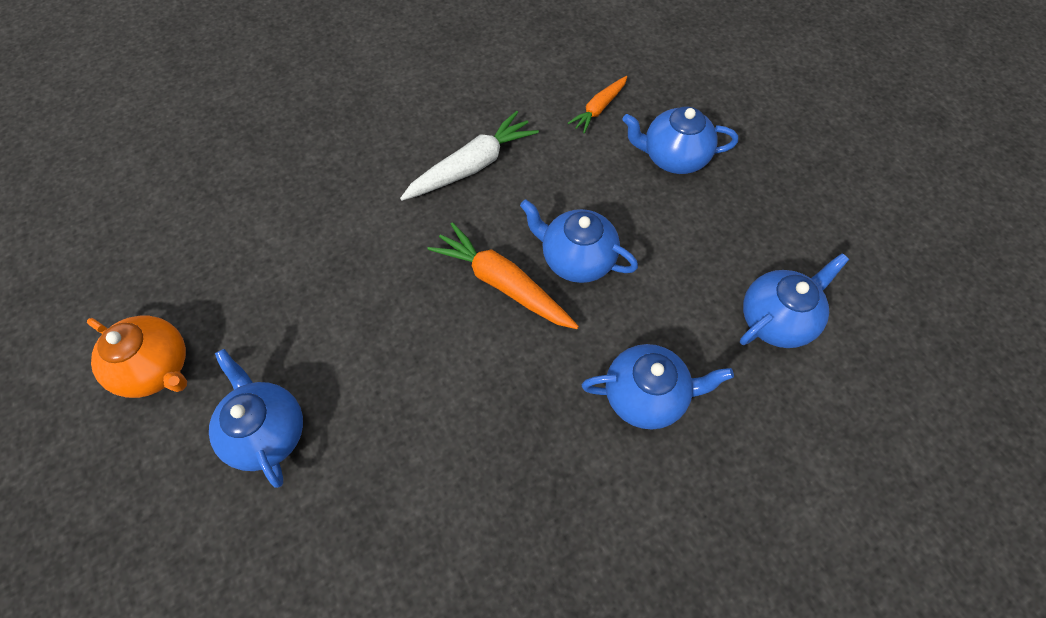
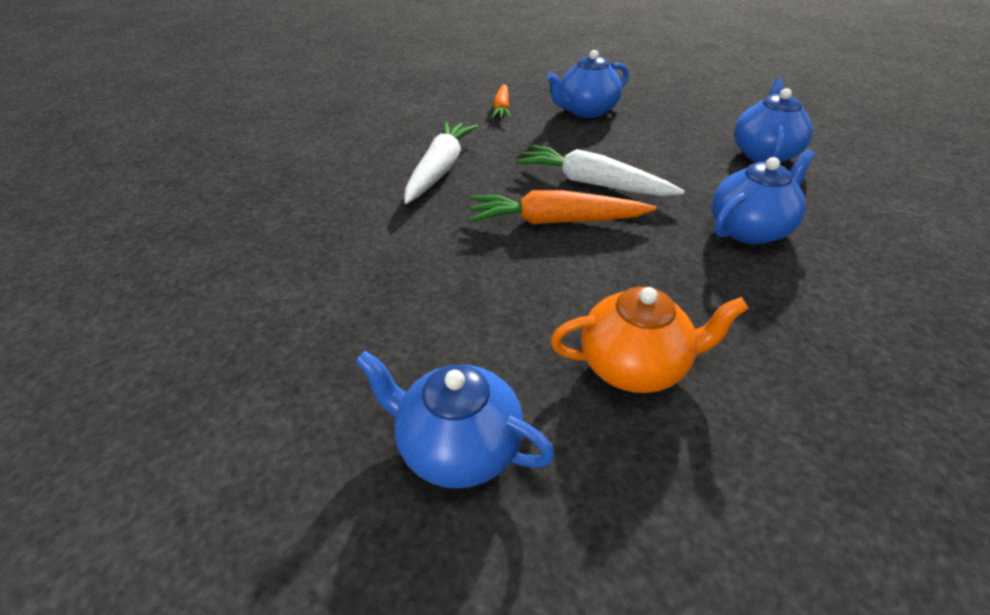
camera: 35 degrees left, 20 degrees down
(157, 368) = (245, 475): orange teapot -> orange teapot (635, 366)
(576, 259) = (592, 183): blue teapot -> white carrot

